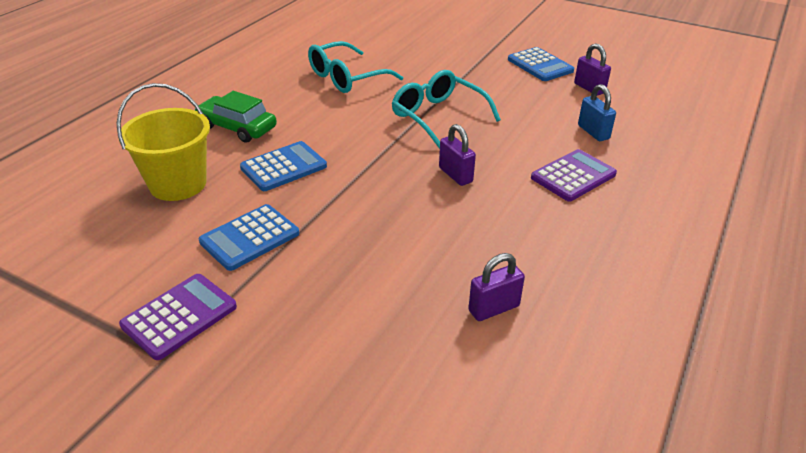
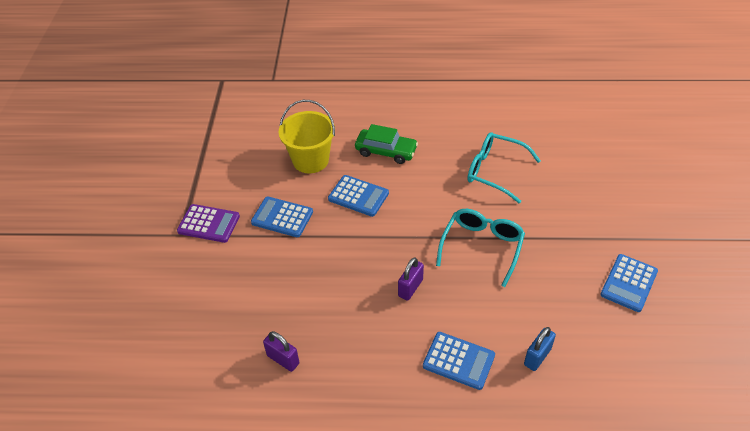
camera: 65 degrees right, 10 degrees up
(237, 127) = (386, 151): green car -> green car turned 105 degrees clockwise
(573, 176) = (458, 361): purple calculator -> blue calculator
(589, 88) = (616, 333): purple padlock -> none

